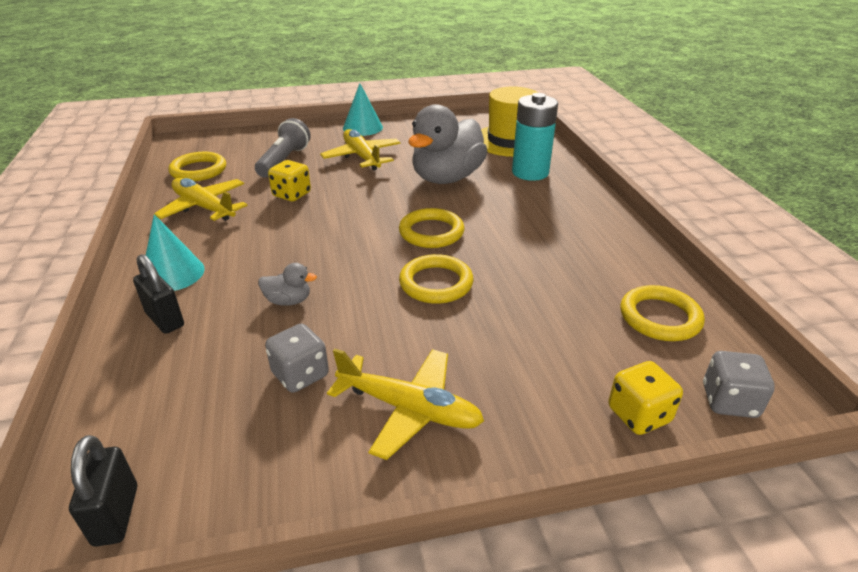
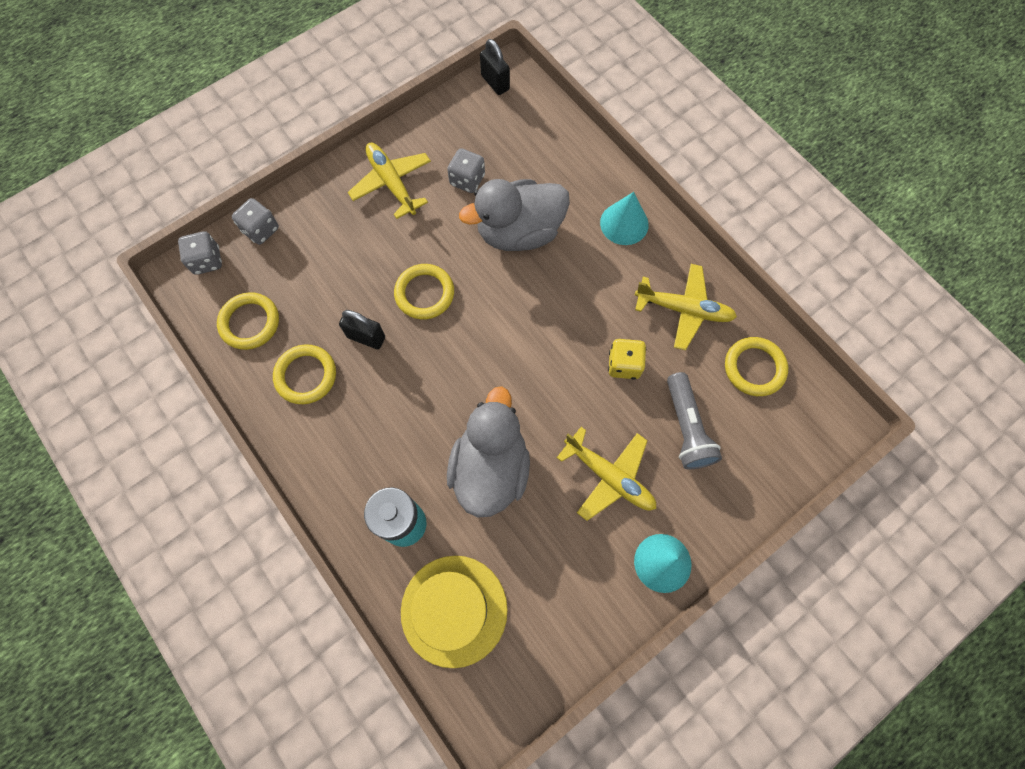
camera: 155 degrees right, 35 degrees up
(165, 319) = (585, 184): black padlock -> black padlock (366, 337)
(288, 301) = (519, 232): grey duck -> grey duck, size x2.42
(409, 409) = (392, 183): yellow plane -> yellow plane turned 60 degrees clockwise
(431, 232) = (459, 359): yellow ring -> yellow ring (306, 376)
(638, 415) = (261, 230): yellow dice -> grey dice

